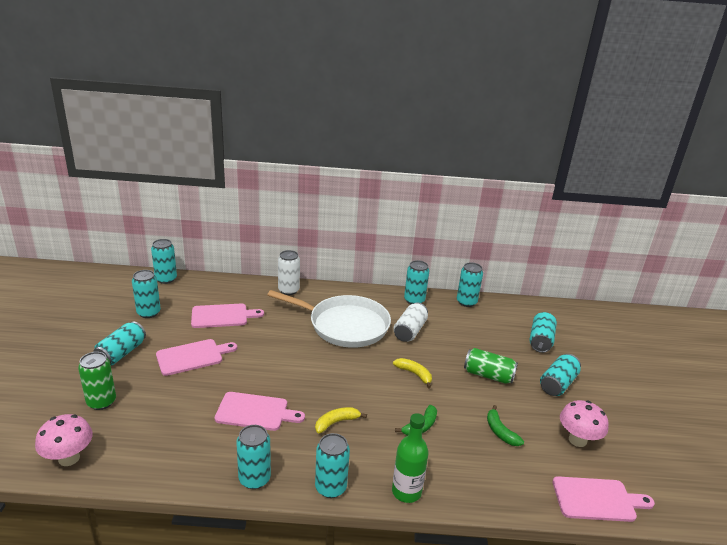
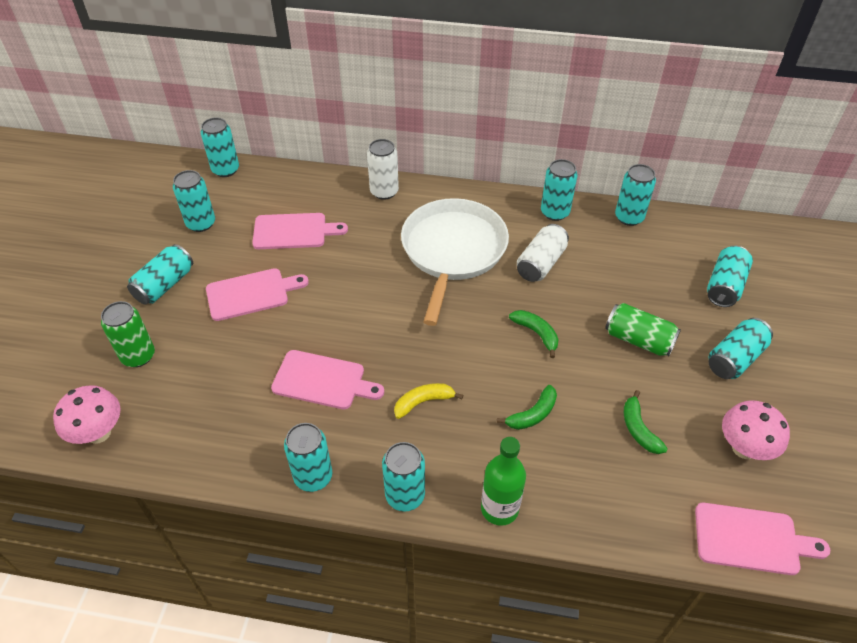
camera: 10 degrees right, 20 degrees up
(344, 325) = (453, 251): white pan -> white pan turned 105 degrees counterclockwise
(414, 374) = (536, 333): yellow banana -> green banana

